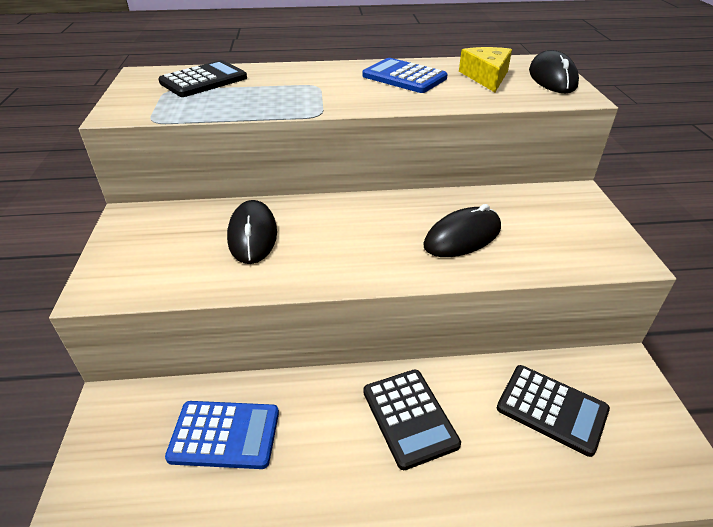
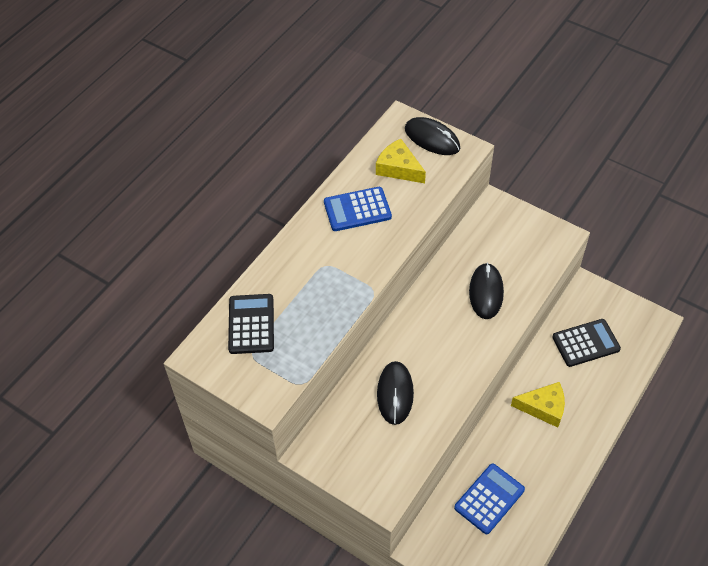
camera: 50 degrees left, 15 degrees up
(252, 235) = (395, 394): black mouse -> black mouse turned 60 degrees clockwise
(409, 417) = (543, 407): black calculator -> yellow cheese

